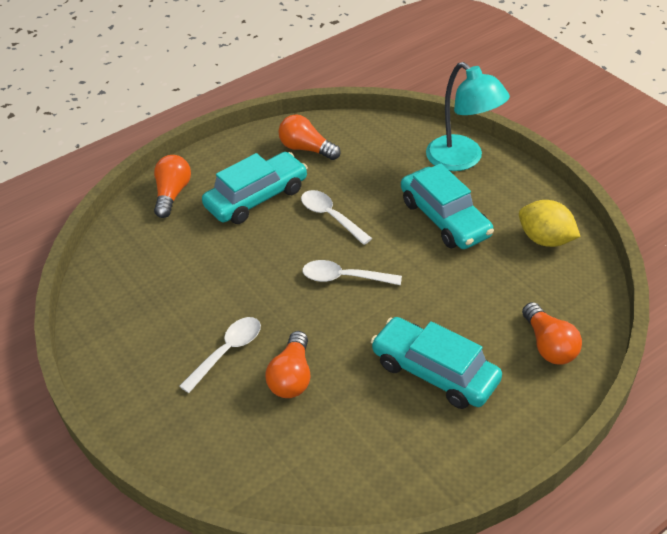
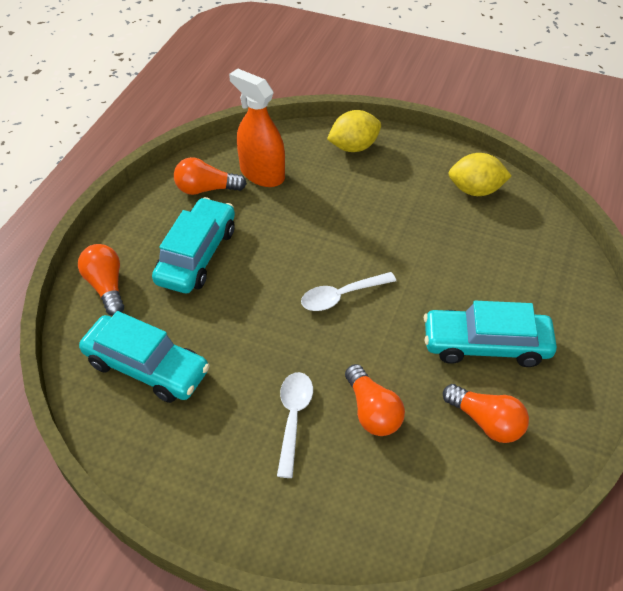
camera: 35 degrees left, 5 degrees up
(331, 216) = (282, 244): white spoon -> none
(362, 153) = (262, 174): none -> orange spray bottle
(445, 219) = (382, 205): turquoise car -> turquoise car (147, 367)
(462, 159) = (353, 147): turquoise lamp -> yellow lemon
(549, 345) = (551, 278): orange light bulb -> orange light bulb (486, 422)

